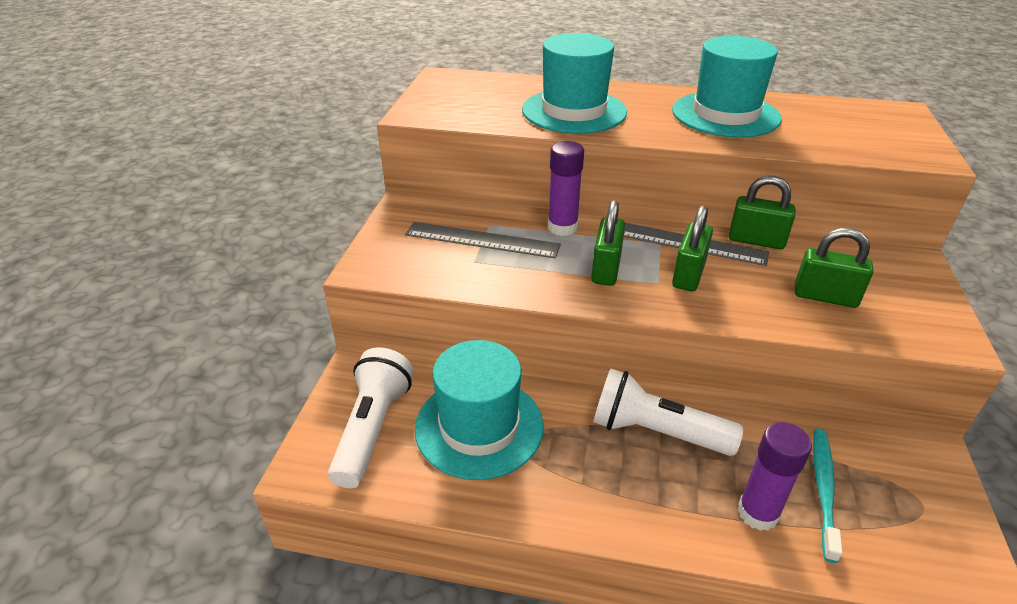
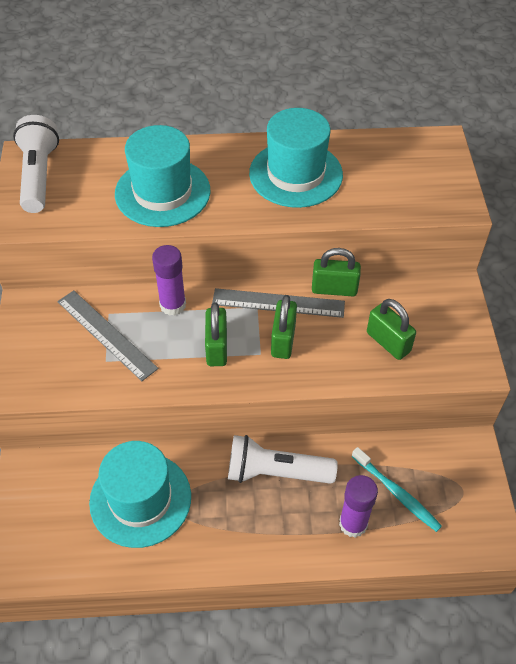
camera: 15 degrees left, 15 degrees up
(372, 428) = (56, 520): white flashlight -> white flashlight (39, 176)
(482, 240) = (106, 334): grey ruler -> grey ruler turned 45 degrees clockwise
(823, 489) = (397, 493): turquoise toothbrush -> turquoise toothbrush turned 135 degrees clockwise
(825, 296) = (388, 342): green padlock -> green padlock turned 45 degrees clockwise

